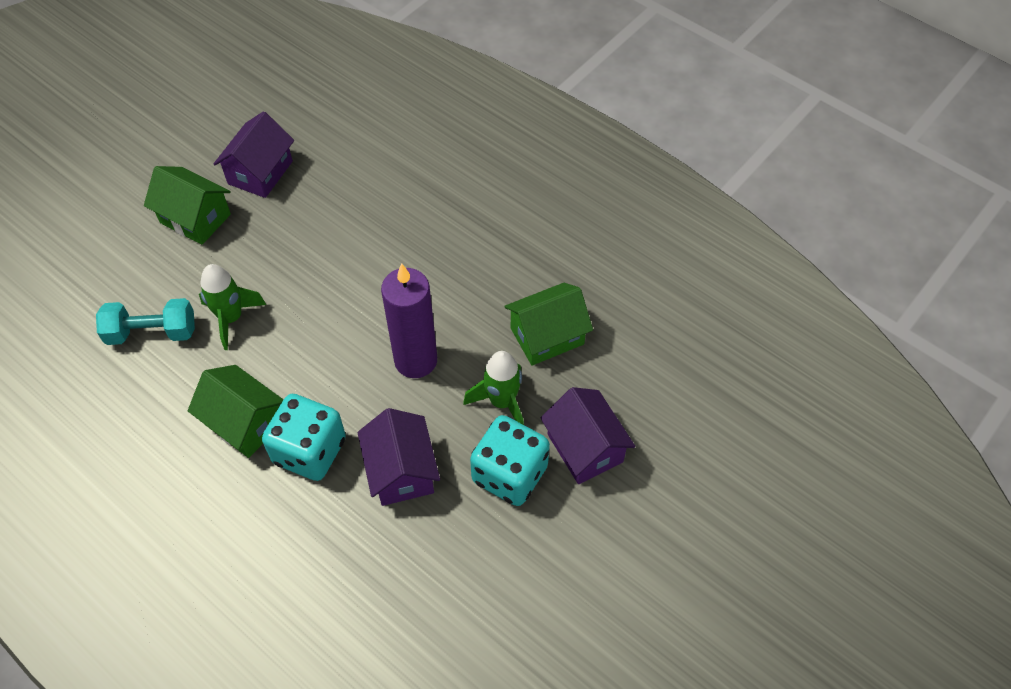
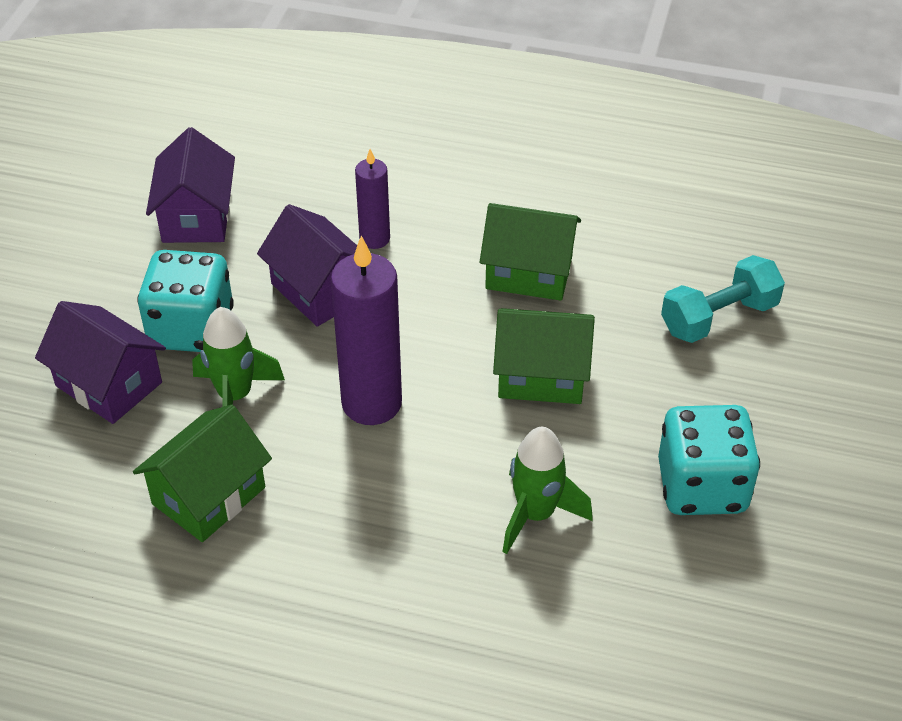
camera: 155 degrees right, 10 degrees down
(195, 218) = (807, 468): green house -> green house (541, 375)
(231, 318) = (639, 366): green rocket -> green rocket (536, 514)
(260, 172) = (784, 573): purple house -> purple house (196, 217)
(309, 451) = (435, 273): turquoise dice -> turquoise dice (701, 486)
(333, 505) = (374, 239): none -> purple candle

